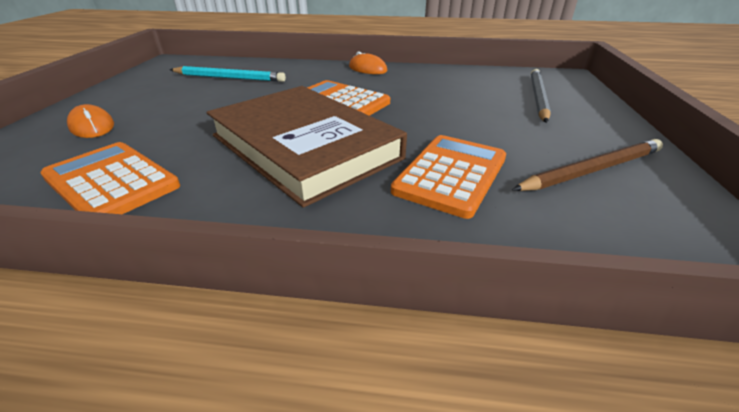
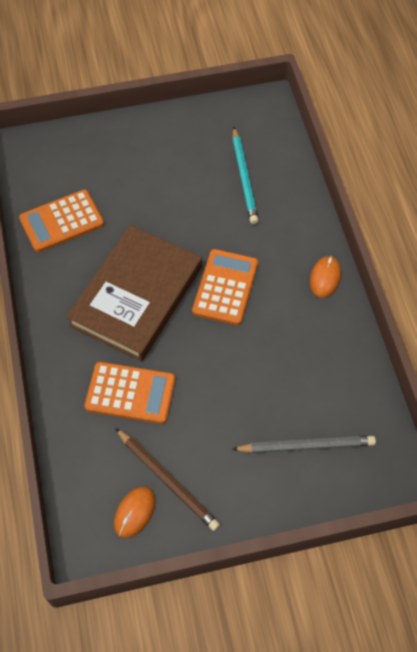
camera: 70 degrees right, 25 degrees up
(92, 126) = (118, 158): orange mouse -> orange mouse (134, 512)
(111, 182) = (62, 221): orange calculator -> orange calculator turned 135 degrees counterclockwise

